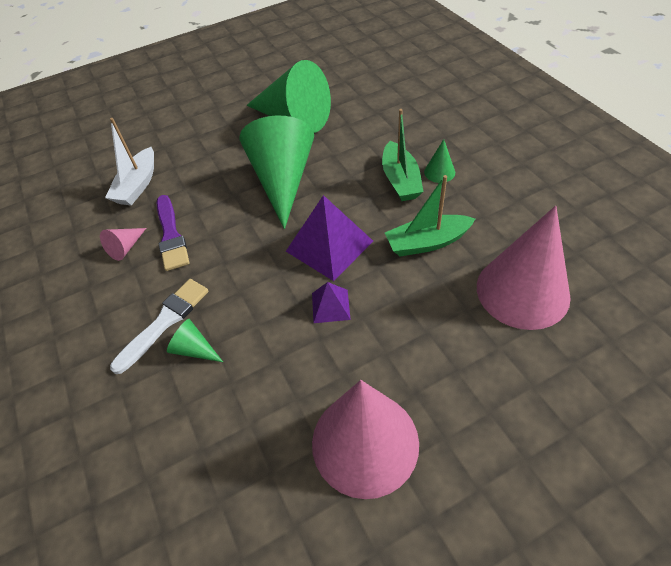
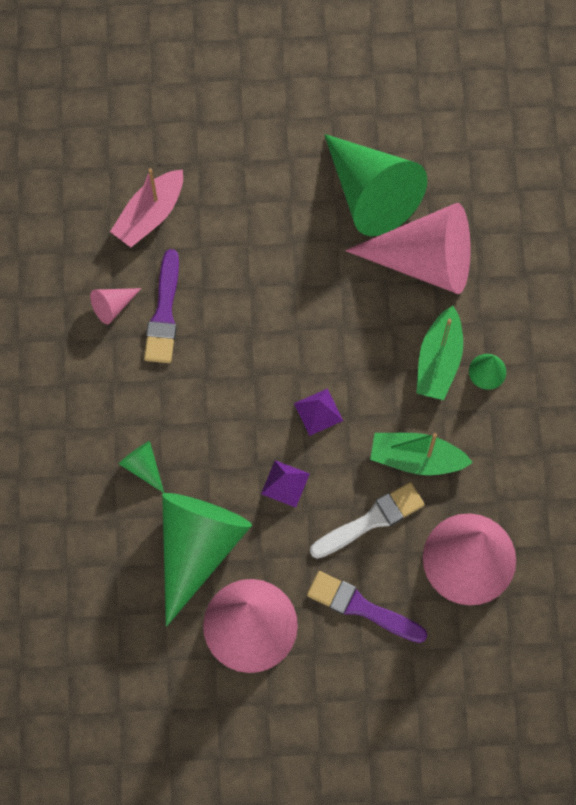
camera: 20 degrees right, 20 degrees up
(138, 185) = (150, 214): white boat -> pink boat
(165, 322) = (125, 422): white brush -> white brush (371, 520)
(283, 181) = (312, 293): green cone -> green cone (197, 548)
(329, 246) = (318, 412): purple pyramid -> purple pyramid, size x0.53
(352, 135) = (424, 260): none -> pink cone
(460, 373) = (361, 607): none -> purple brush

